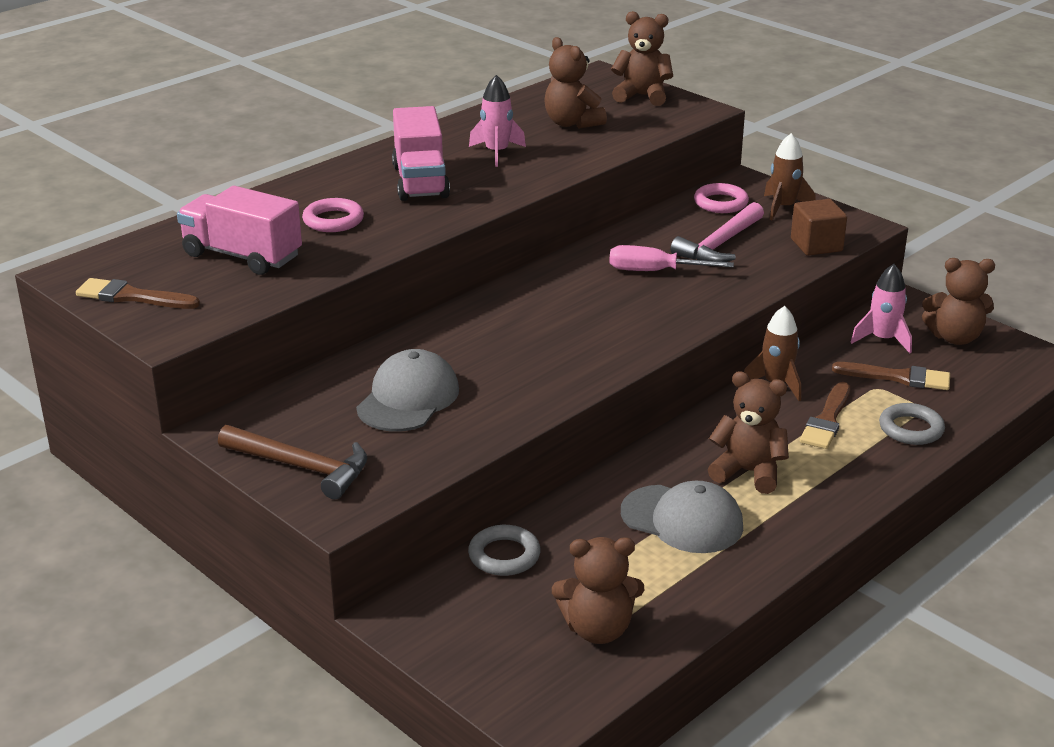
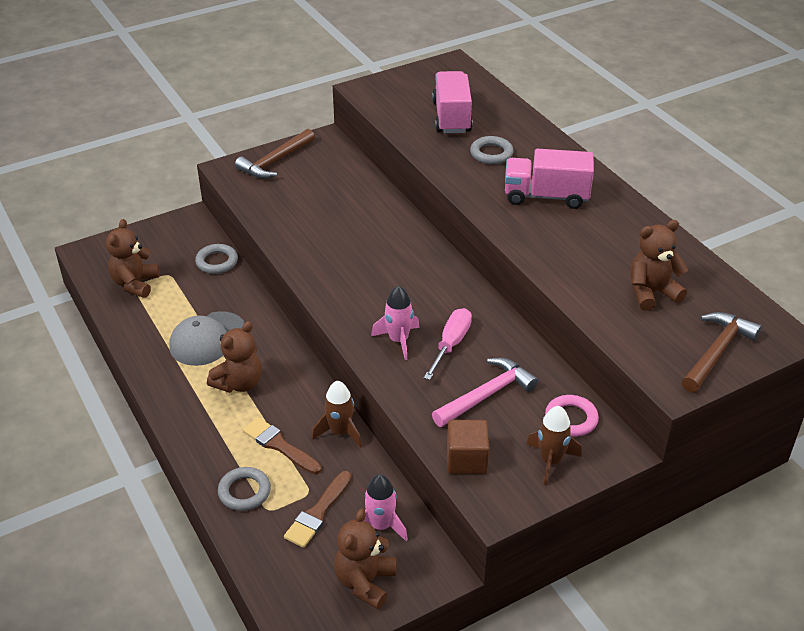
camera: 105 degrees right, 10 degrees up
(132, 297) = (414, 80): brown brush -> none
(242, 256) = (451, 117): pink truck -> pink truck turned 45 degrees counterclockwise
(333, 220) = (491, 153): pink ring -> grey ring
(408, 398) = (325, 204): grey cap -> none
(497, 153) = (593, 240): pink rocket -> pink rocket (398, 340)
(642, 96) = (717, 352): brown teddy bear -> brown hammer
(719, 244) = (487, 395): pink hammer -> pink hammer turned 90 degrees clockwise

